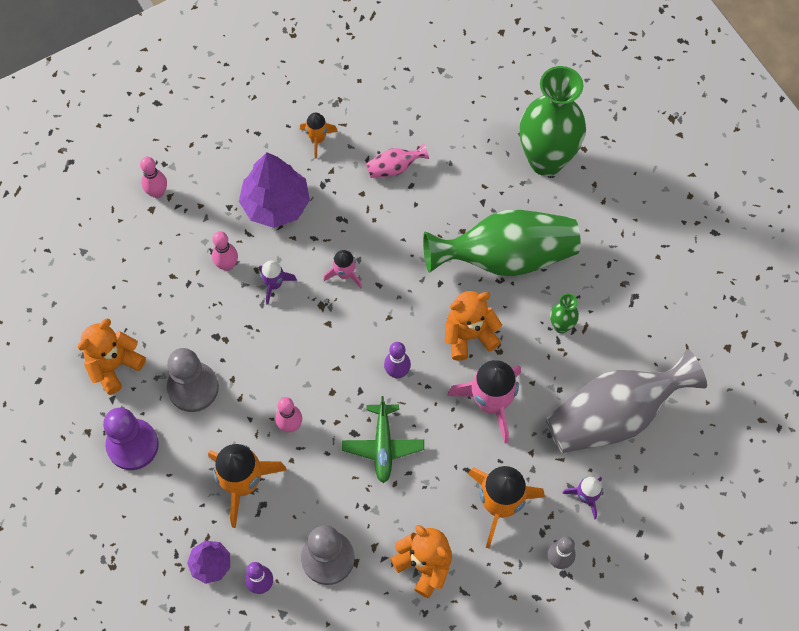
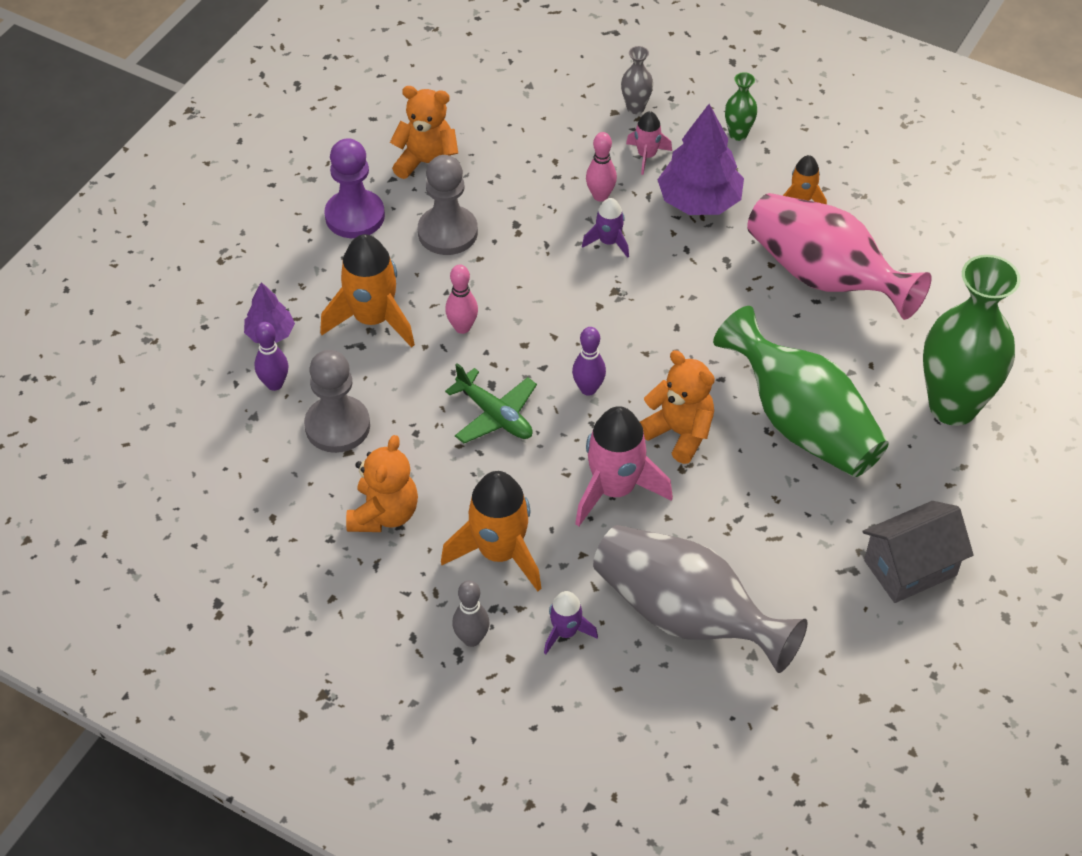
camera: 60 degrees right, 15 degrees down
(157, 192) = (635, 108): pink bowling pin -> grey vase
(344, 274) = (666, 293): pink rocket -> pink rocket (646, 156)
(383, 446) = (494, 415): green plane -> green plane turned 105 degrees counterclockwise
(394, 167) = (825, 277): pink vase -> pink vase, size x2.38
(561, 326) = (758, 514): green vase -> green vase (738, 134)
(651, 263) = (910, 568): none -> grey house

